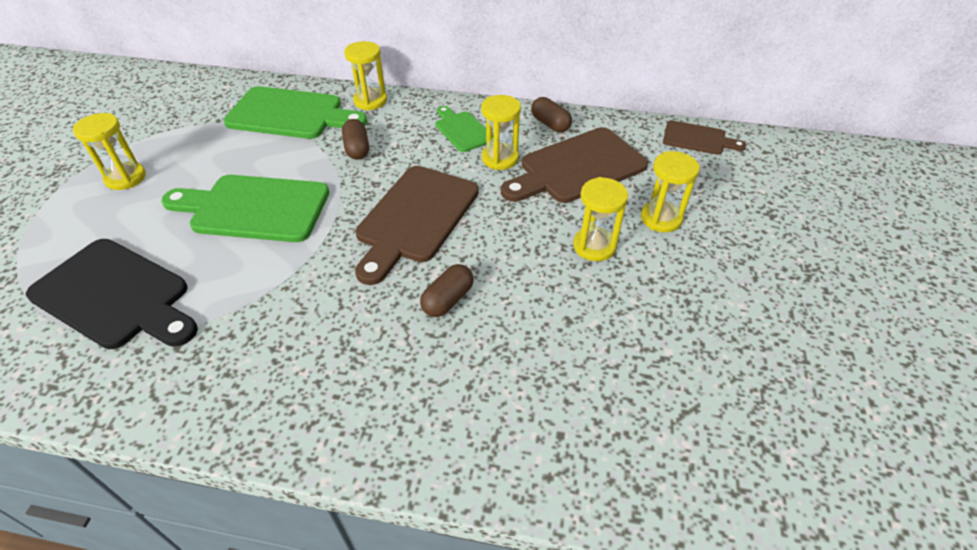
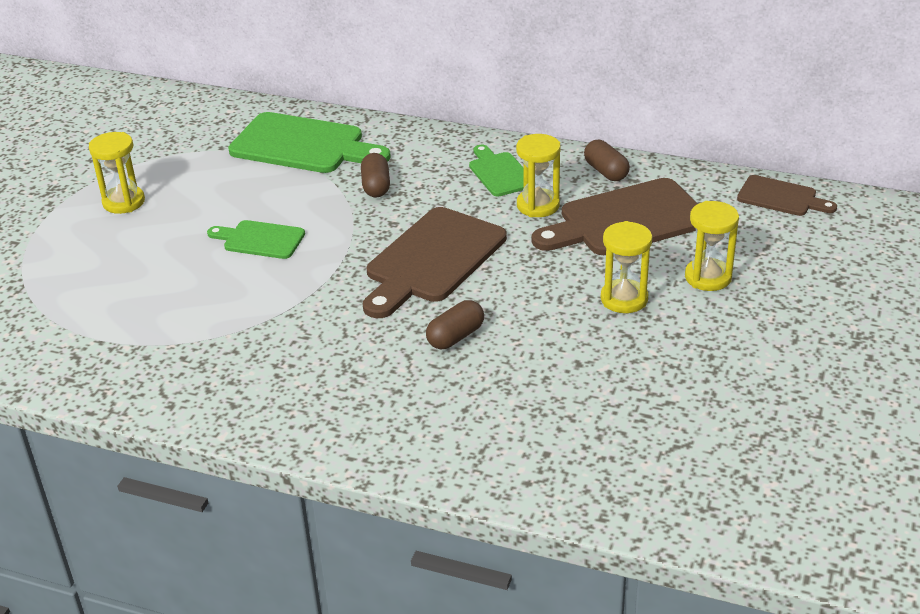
camera: 10 degrees right, 10 degrees down
(115, 296) = (121, 310): black cutting board -> none
(254, 208) = (260, 240): green cutting board -> green cutting board, size x0.55
(370, 101) = (396, 135): yellow hourglass -> none

